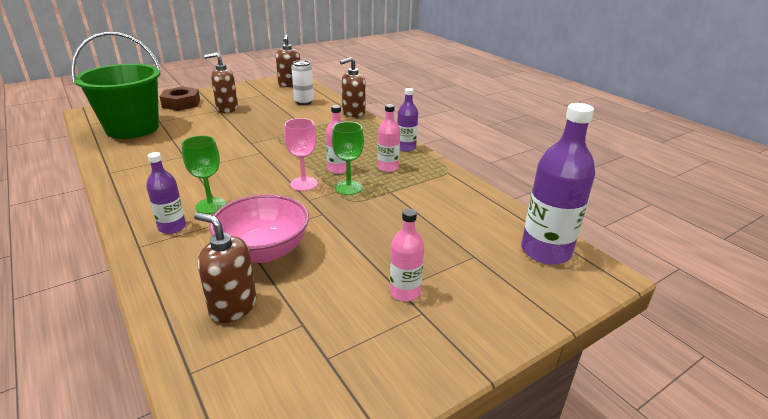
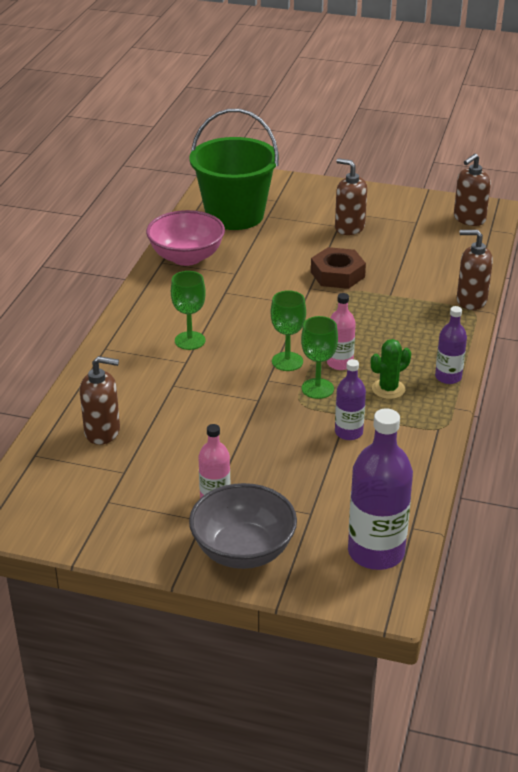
camera: 50 degrees right, 5 degrees up
(172, 227) = (142, 345): purple bottle -> purple bottle (348, 432)
(181, 103) = (316, 198): brown nut -> brown nut (337, 274)
(233, 307) = (102, 432): brown soap dispenser -> brown soap dispenser turned 105 degrees clockwise
(264, 251) = (173, 404): pink bowl -> pink bowl (186, 257)
(303, 184) = (287, 361): pink goblet -> green goblet
(304, 102) = (443, 256): white can -> none
(388, 168) = (388, 389): pink bottle -> green cactus
(484, 311) = (243, 551): none -> grey bowl

